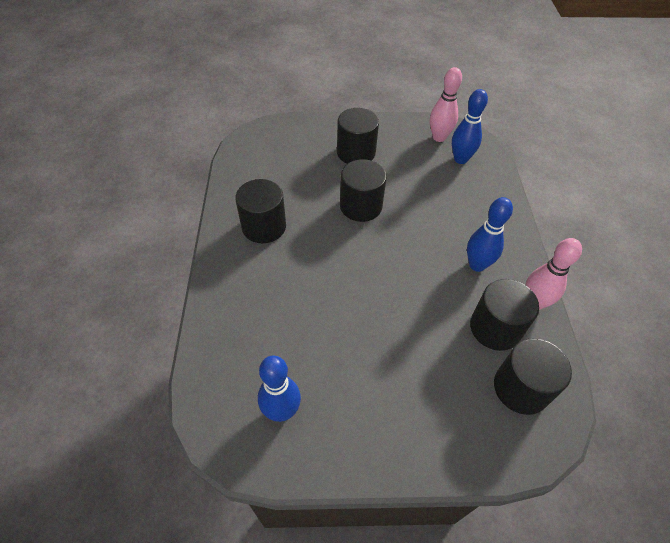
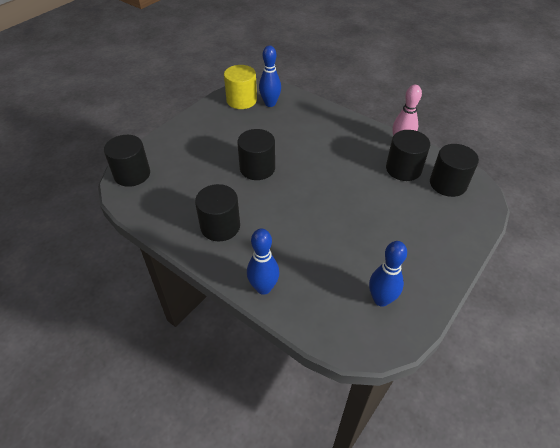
camera: 50 degrees left, 5 degrees down
(356, 152) = (208, 142): black cylinder -> black cylinder (132, 174)
(439, 137) = (241, 100): pink bowling pin -> yellow cylinder
(477, 265) = (355, 148): blue bowling pin -> blue bowling pin (263, 288)

